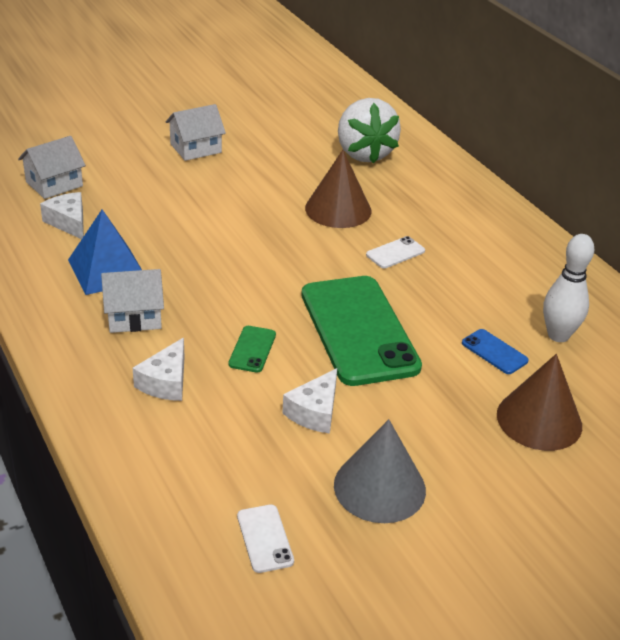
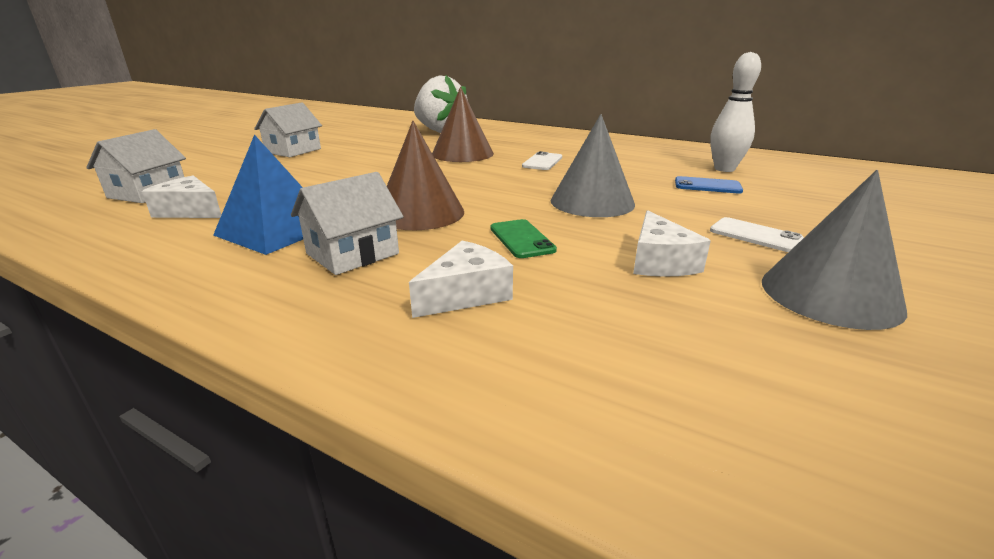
camera: 30 degrees left, 10 degrees down
(166, 382) = (466, 294): white cheese -> white cheese turned 120 degrees counterclockwise
(265, 538) = (855, 407): white phone -> white phone (755, 235)
(359, 330) = (592, 202): green phone -> grey cone
(539, 420) = (816, 208): brown cone -> brown cone (420, 213)

